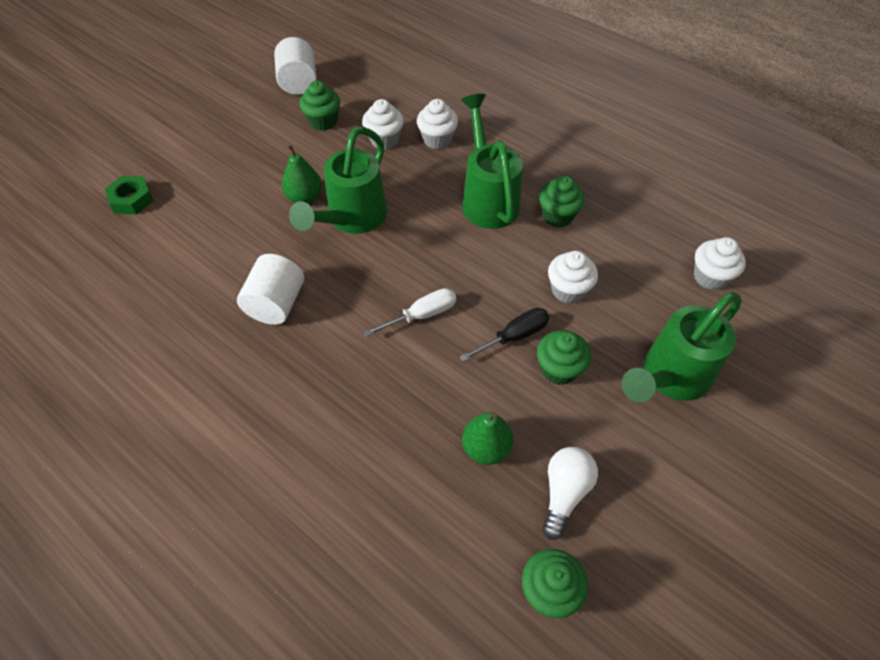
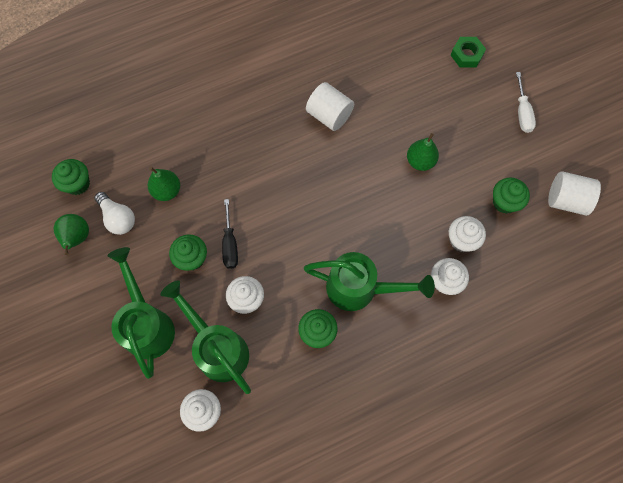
camera: 115 degrees right, 15 degrees up
(351, 219) = (383, 184): green watering can -> green watering can (217, 347)
(421, 315) = (276, 195): white screwdriver -> white screwdriver (522, 112)
(628, 535) = (77, 238): none -> green pear

